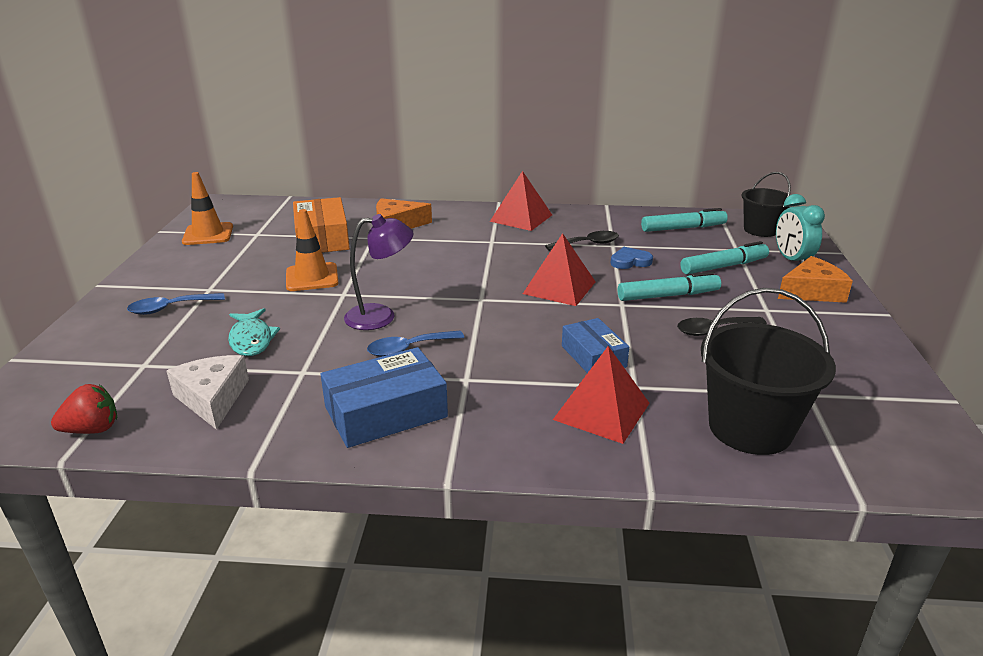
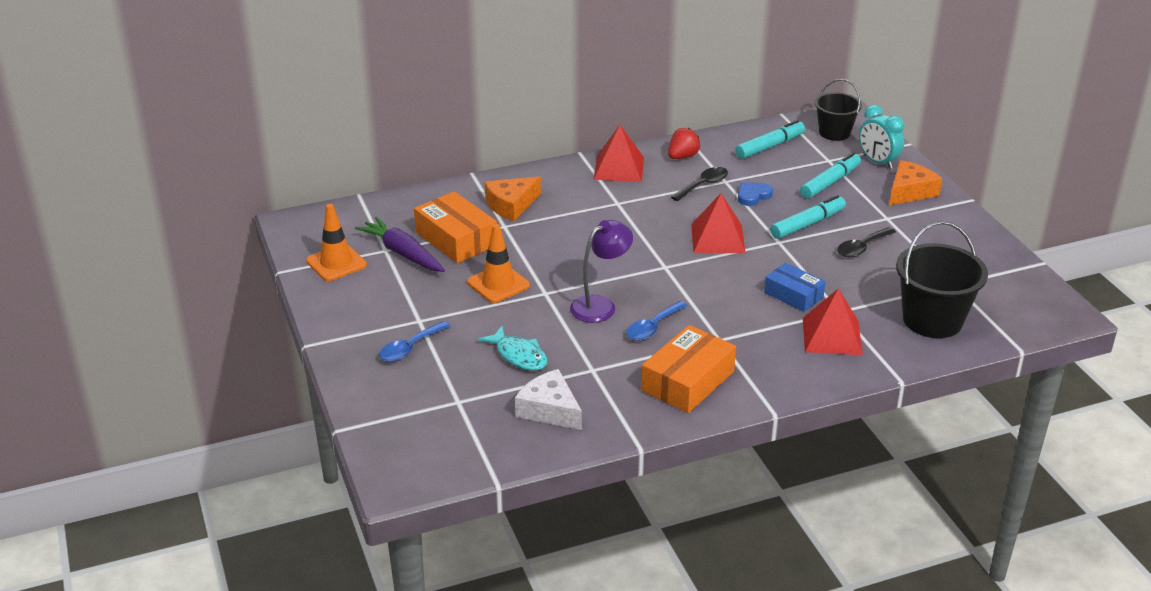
camera: 25 degrees left, 5 degrees up
(92, 429) = (489, 458): red strawberry -> red strawberry (682, 156)
(266, 239) = (402, 253): none -> purple carrot
(386, 412) = (688, 381): blue box -> orange box

